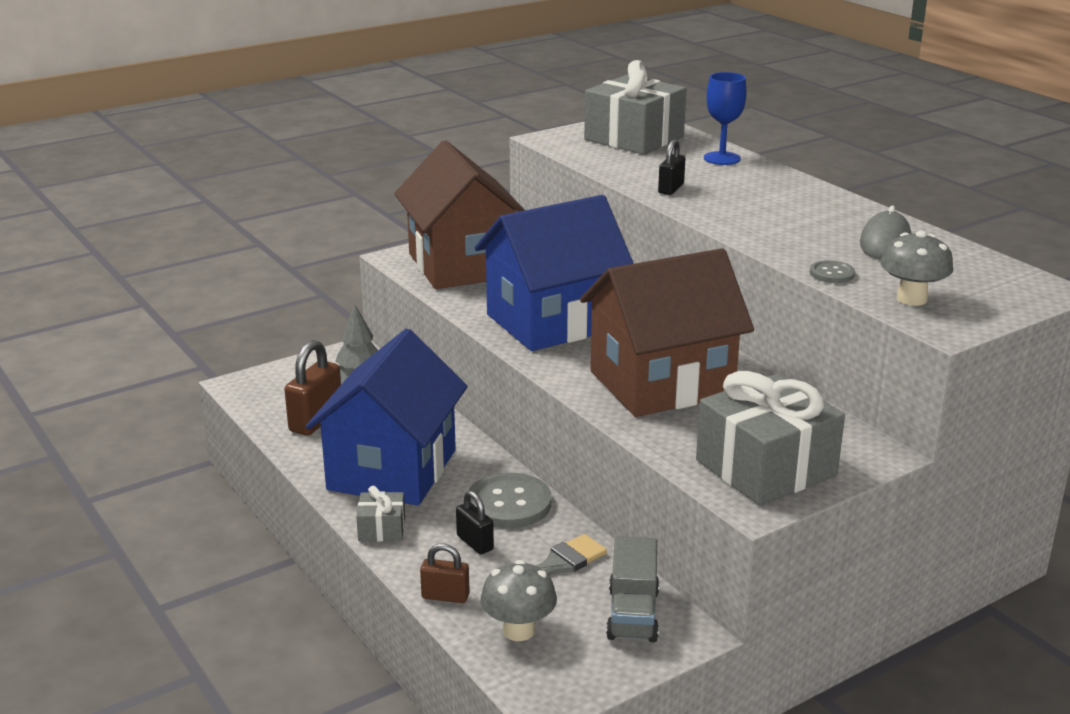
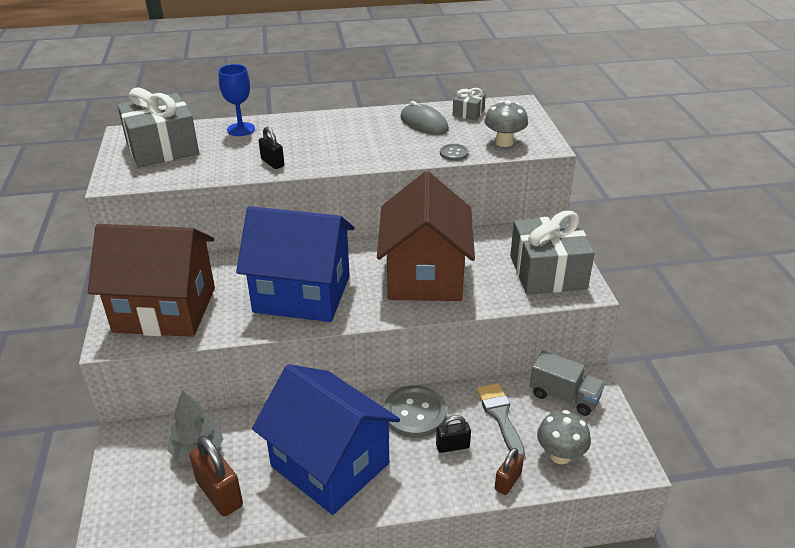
camera: 65 degrees left, 10 degrees up
(382, 529) = (407, 494): grey gift -> grey gift (468, 113)
(552, 322) = (302, 294): blue house -> blue house turned 75 degrees counterclockwise

